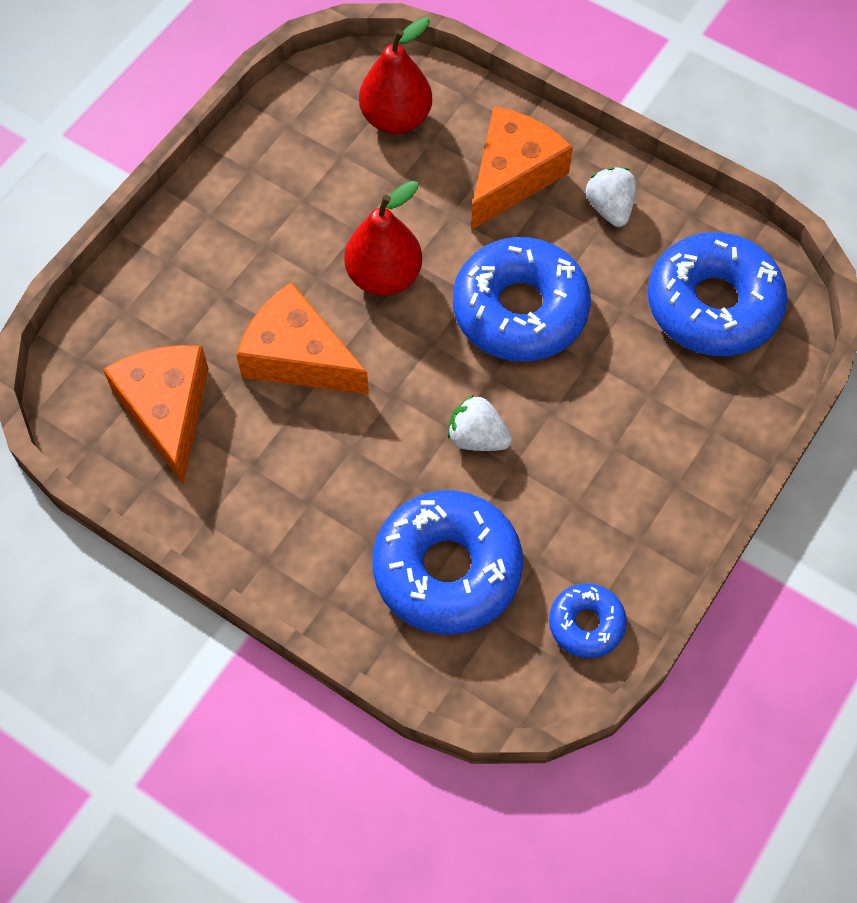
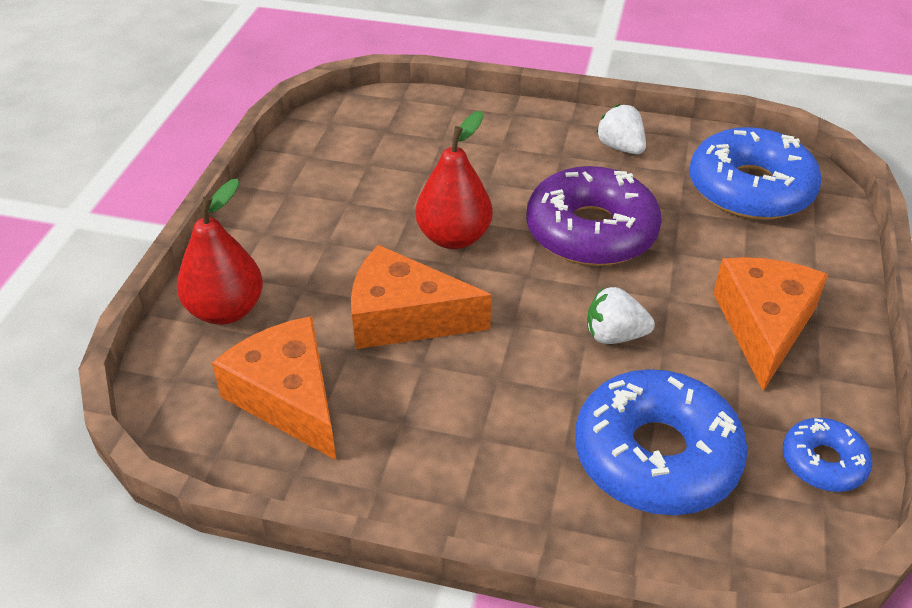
camera: 20 degrees left, 20 degrees down
(396, 119) = (404, 131): red pear -> red pear (226, 310)
(513, 175) = (526, 145): orange cheese -> orange cheese (763, 326)
(520, 310) = (591, 231): blue donut -> purple donut

